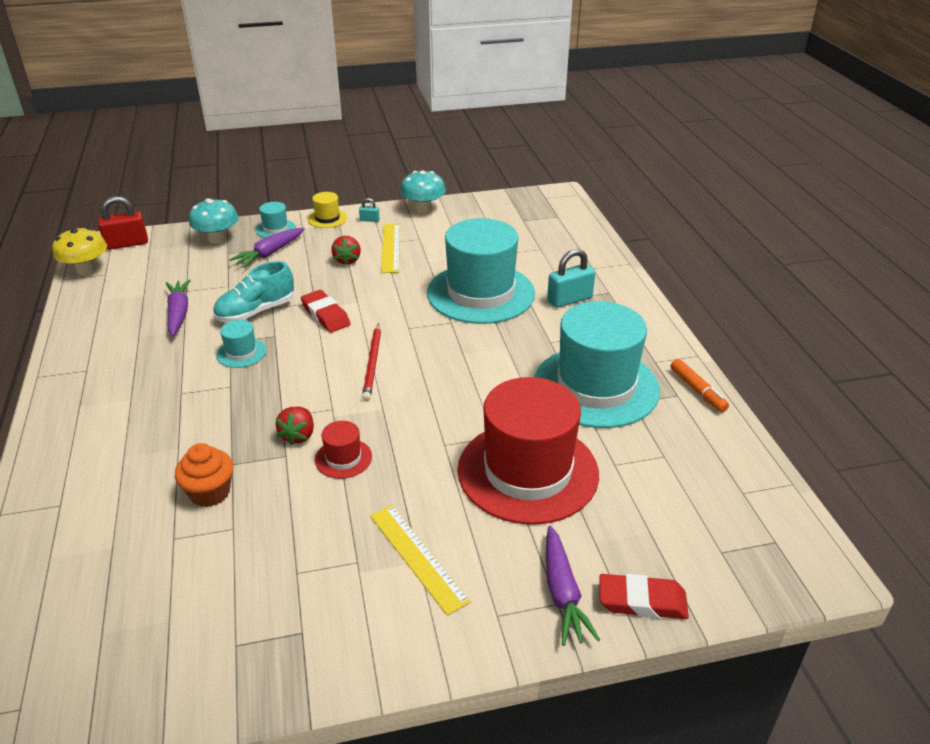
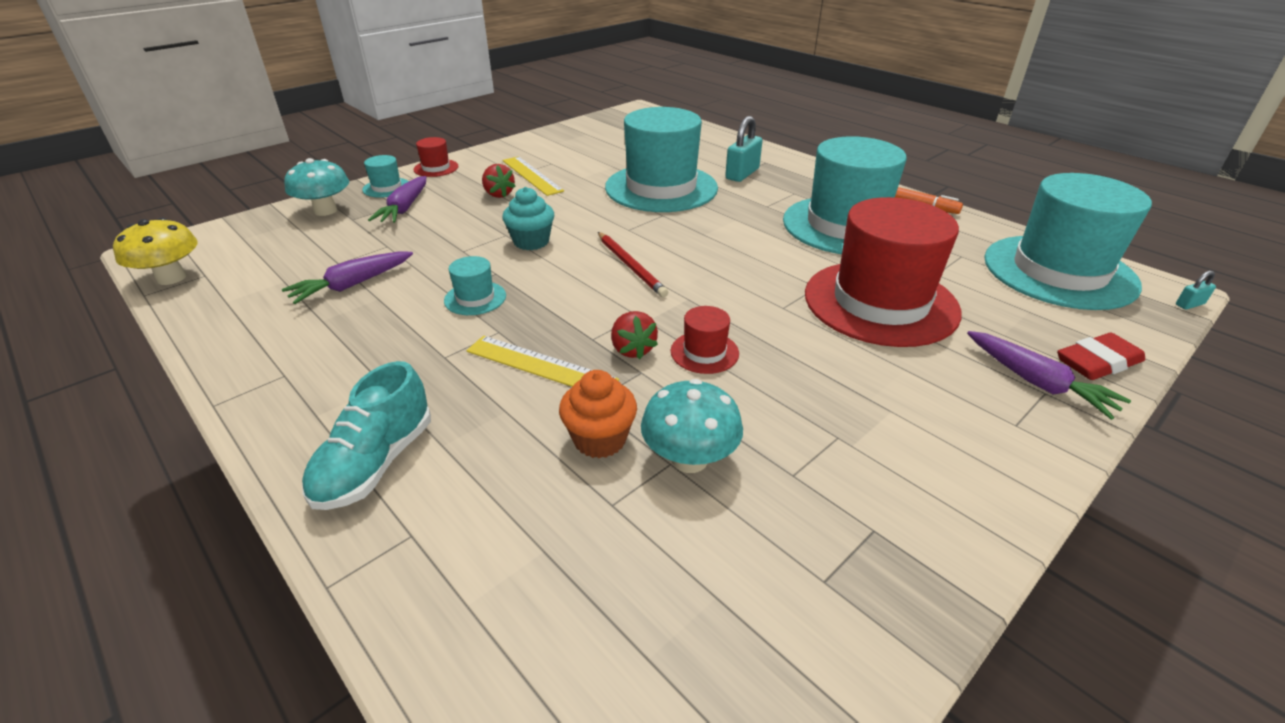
camera: 30 degrees left, 0 degrees up
(127, 244) = (205, 240): red padlock -> none
(178, 313) = (352, 285): purple carrot -> purple carrot turned 90 degrees counterclockwise
(256, 312) = (448, 259): turquoise shoe -> turquoise shoe (375, 463)
(325, 315) = (531, 242): red eraser -> turquoise cupcake
(327, 218) = (436, 168): yellow hat -> red hat
(369, 220) = (483, 160): turquoise padlock -> turquoise padlock (1189, 304)
(417, 557) = (886, 407): yellow ruler -> yellow ruler (540, 365)
(423, 209) = (527, 142): turquoise mushroom -> turquoise mushroom (689, 459)
(738, 508) = (1059, 272): none -> turquoise hat

